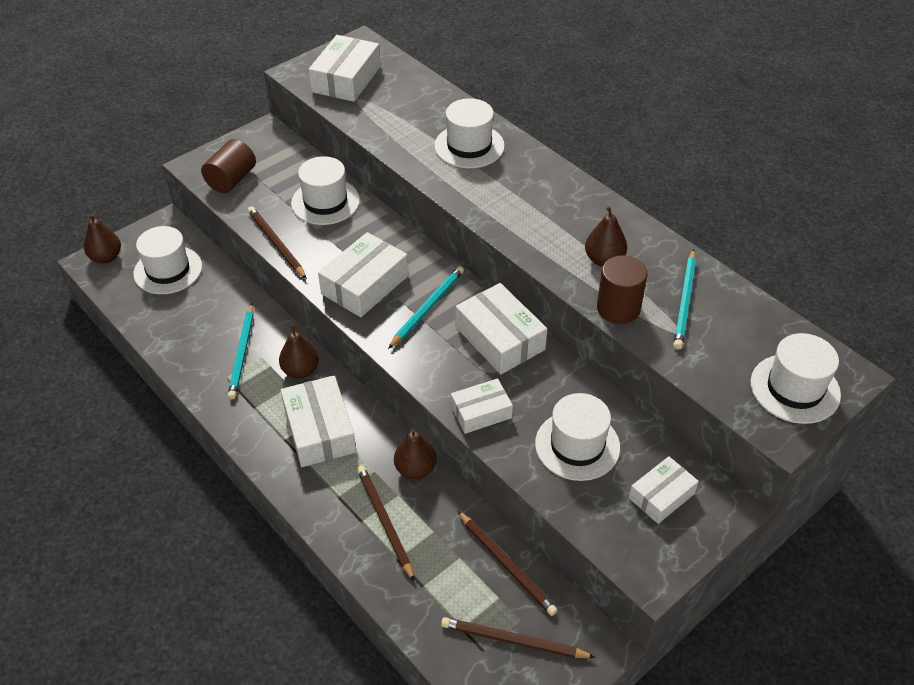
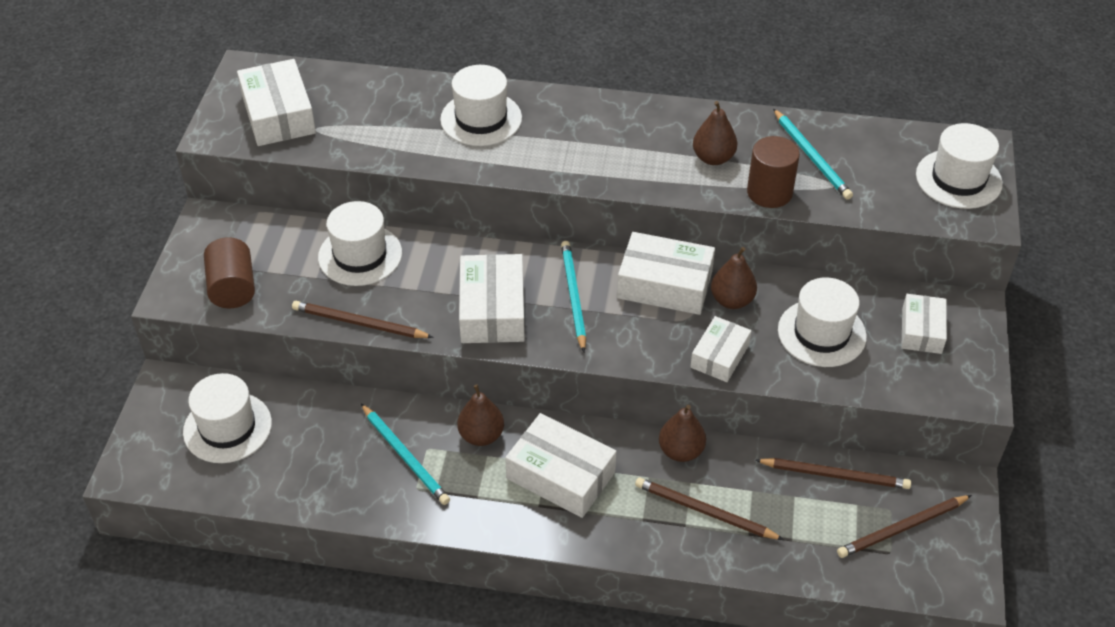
camera: 40 degrees left, 0 degrees up
(106, 257) = (139, 457): brown pear -> brown pear (732, 300)

